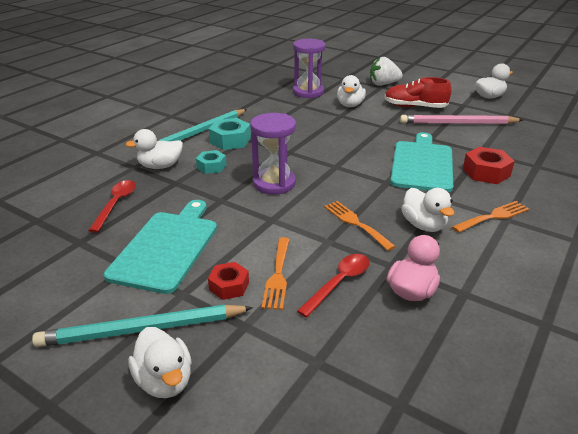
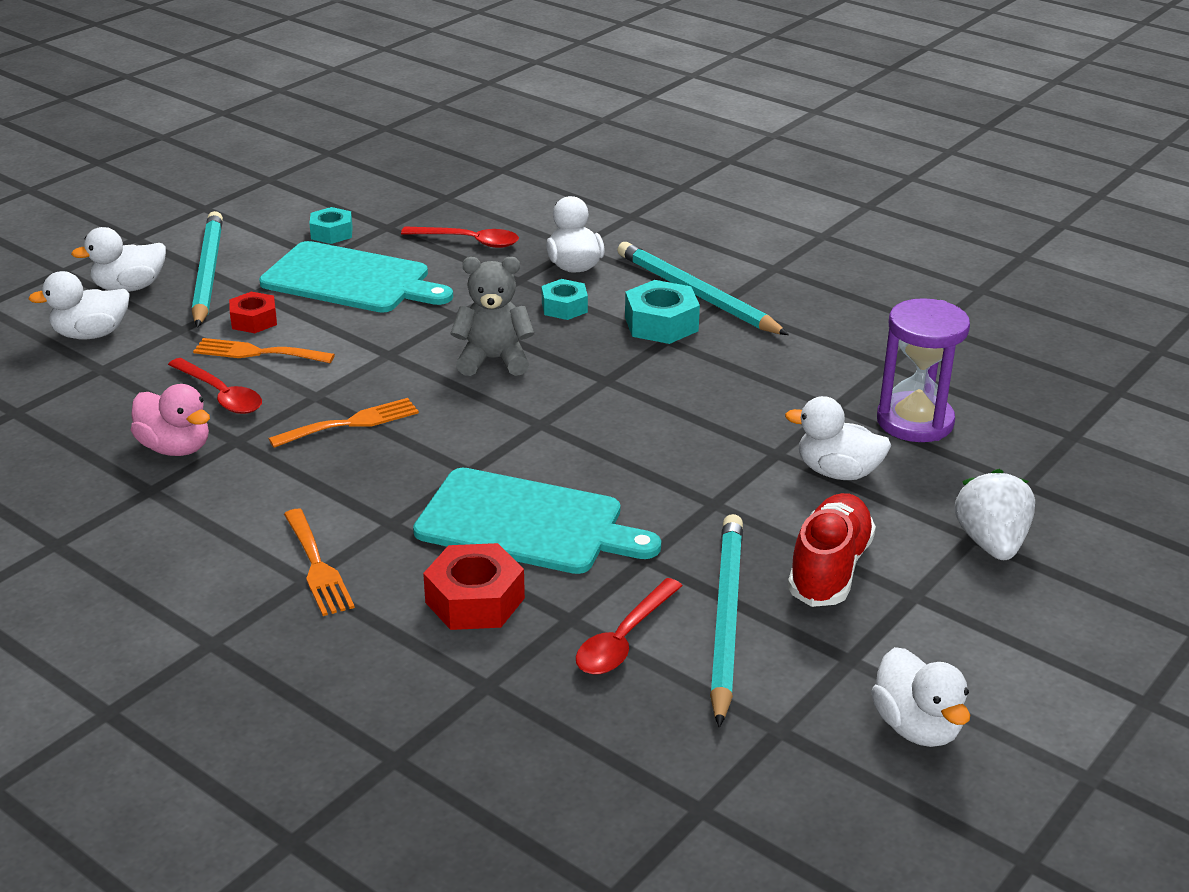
camera: 95 degrees right, 0 degrees up
(81, 268) = (331, 233): none -> turquoise nut
(274, 183) = (493, 360): purple hourglass -> grey teddy bear
(423, 225) = (320, 486): white duck -> white duck (91, 334)
(458, 123) = (725, 619): pink pencil -> turquoise pencil
(485, 140) = (624, 639): none -> red spoon

